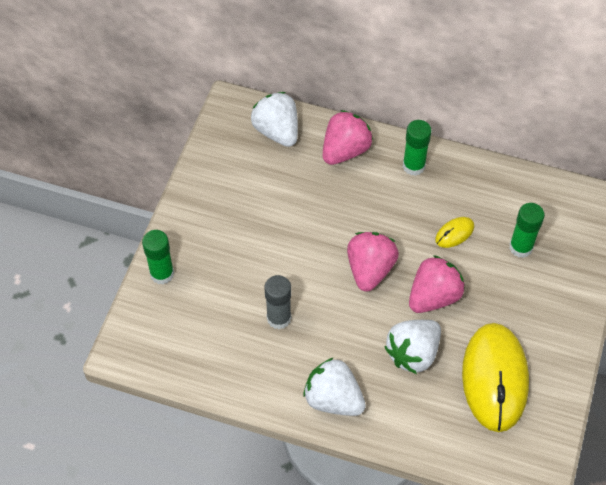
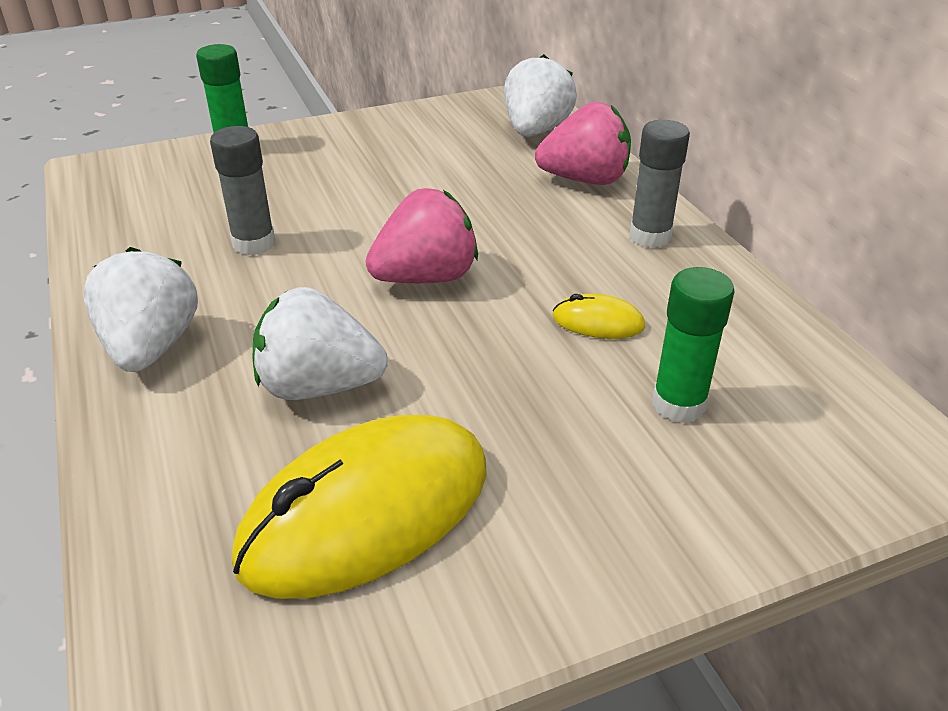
camera: 50 degrees right, 20 degrees down
(413, 166) = (650, 236): green glue stick -> grey glue stick
(433, 296) = (454, 356): pink strawberry -> none

